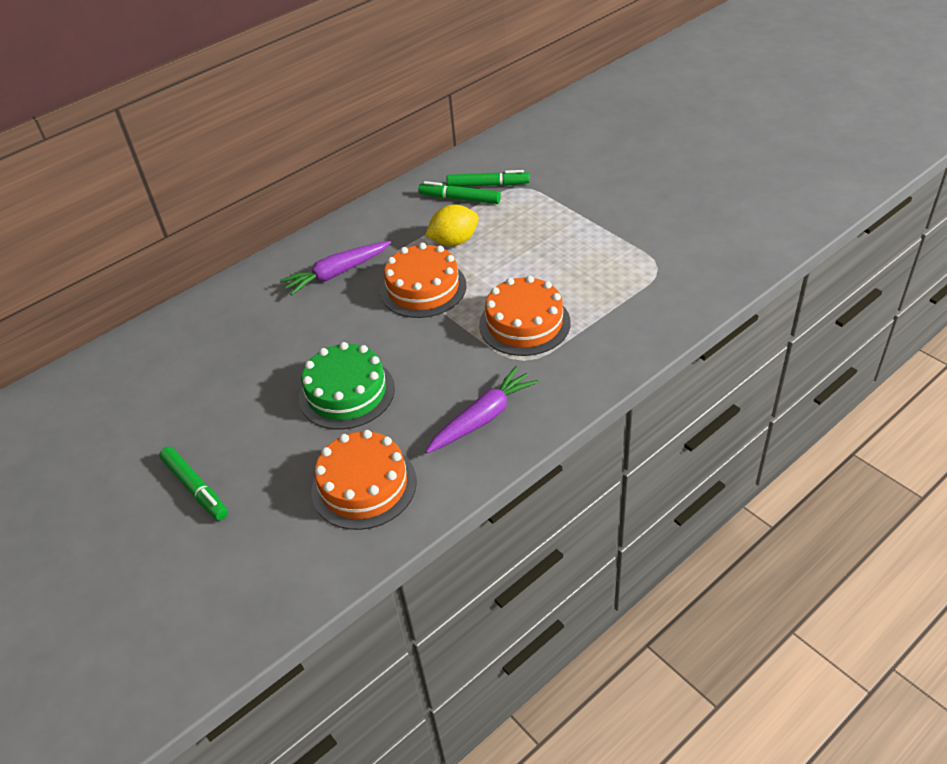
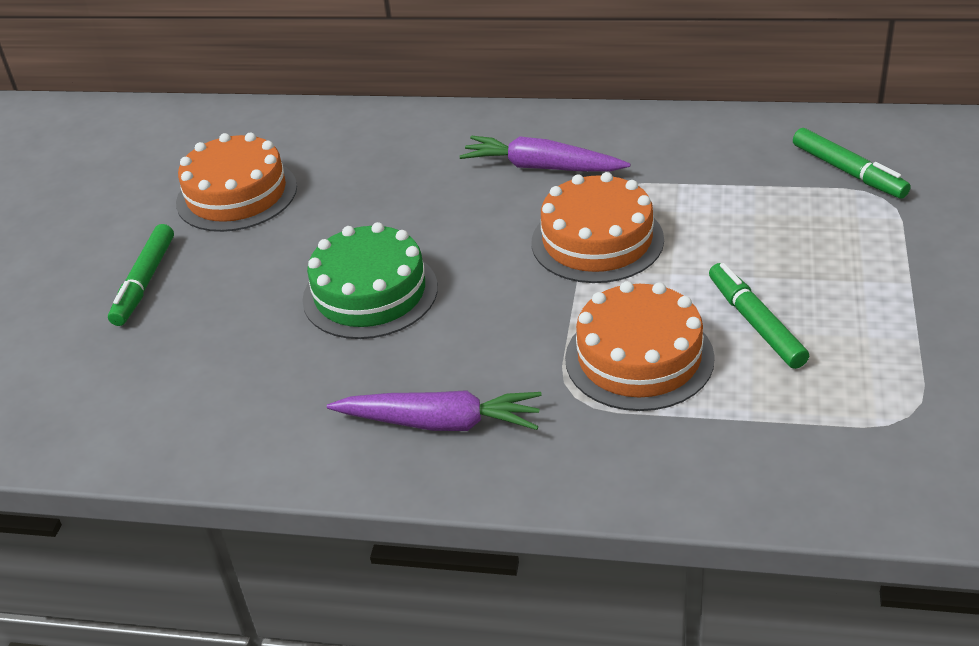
camera: 50 degrees right, 5 degrees down
(364, 485) = (248, 394): orange cake -> orange cake (236, 194)
(454, 241) = (708, 212): yellow lemon -> none
(460, 199) = (789, 168): green marker -> green marker (755, 323)

